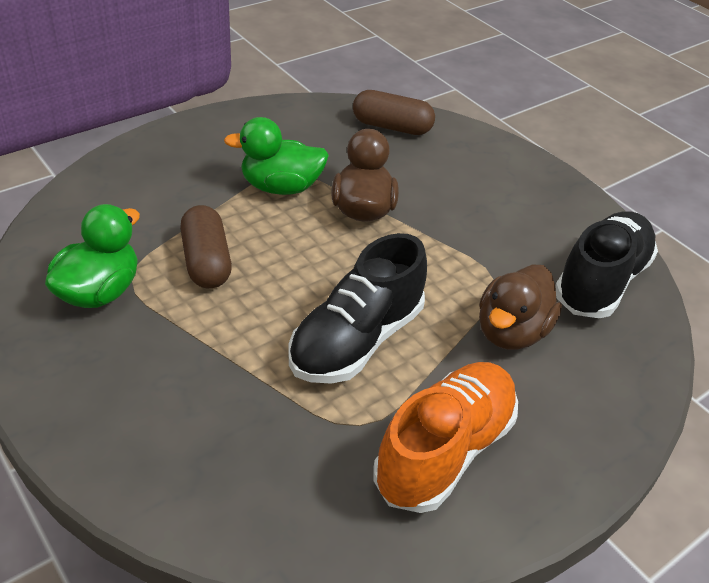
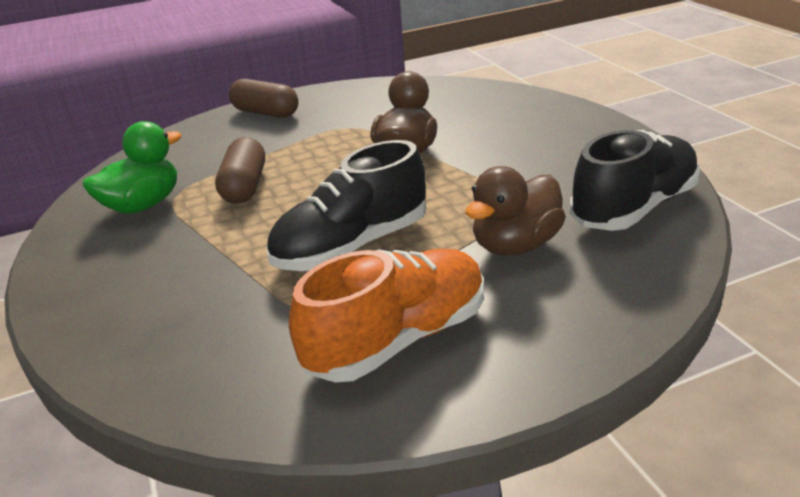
camera: 20 degrees right, 10 degrees down
(281, 187) = (339, 137): green duck -> none
(392, 127) = (463, 95): brown capsule -> brown capsule (266, 113)

